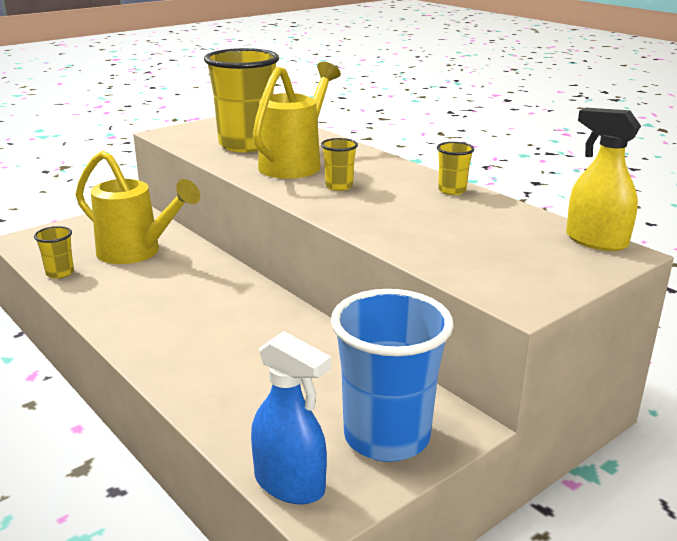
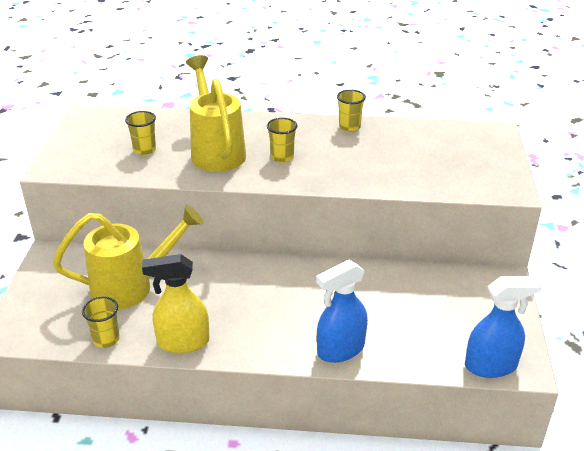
camera: 45 degrees left, 10 degrees up
(187, 378) = (340, 349): none -> blue spray bottle
(246, 145) = (144, 150): yellow cup -> yellow cup, size x0.44
(386, 437) = (487, 309): blue cup -> none
(595, 241) = (474, 129): yellow spray bottle -> yellow spray bottle (183, 342)

